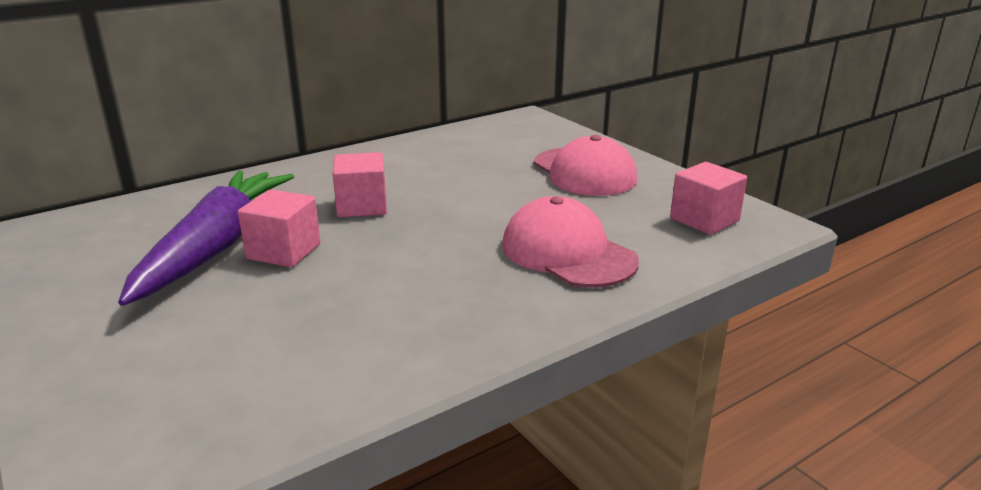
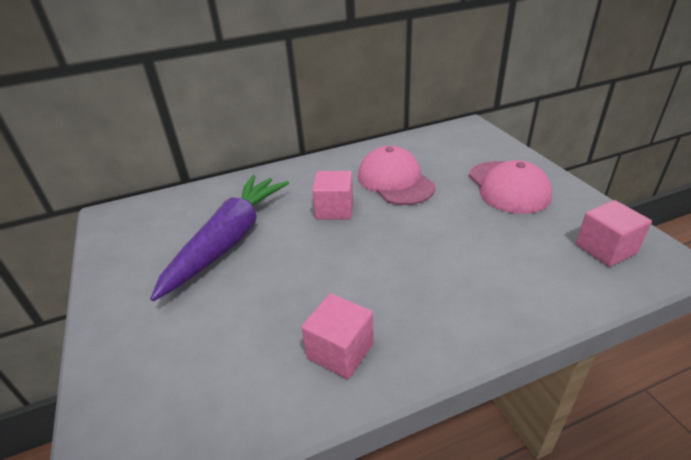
camera: 15 degrees right, 10 degrees up
(284, 251) = (273, 250): pink cube -> pink cube (340, 351)
(567, 253) = (484, 274): pink cap -> pink cap (395, 181)

